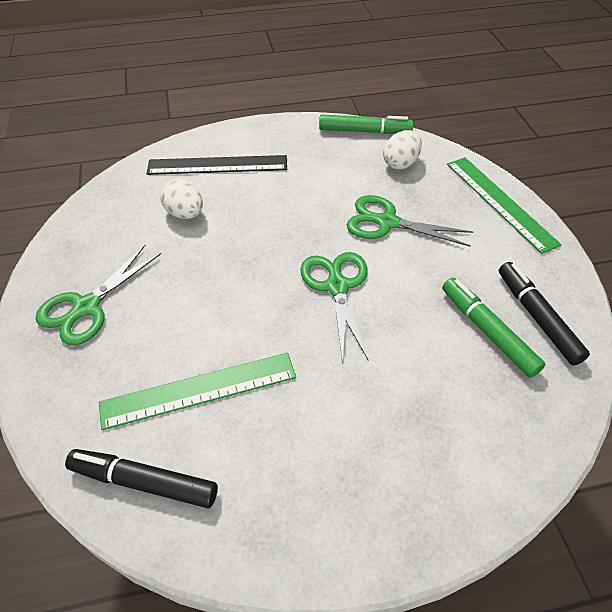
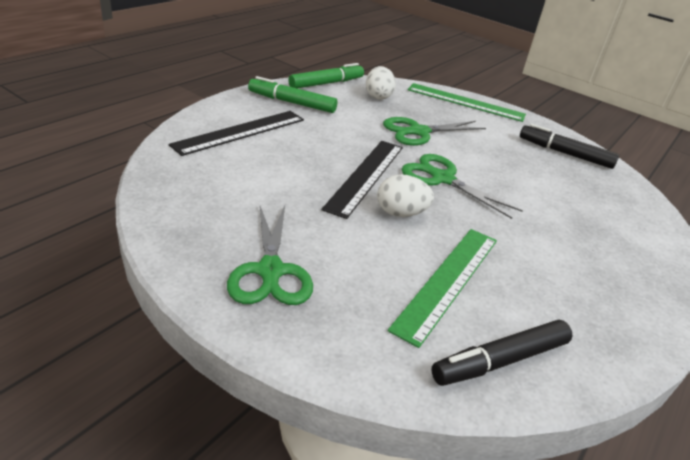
camera: 45 degrees left, 15 degrees down
(185, 213) = (261, 172): white egg -> white egg (400, 213)
(266, 252) = (365, 176): none -> black ruler
(487, 331) = (554, 169): green marker -> green marker (292, 102)

